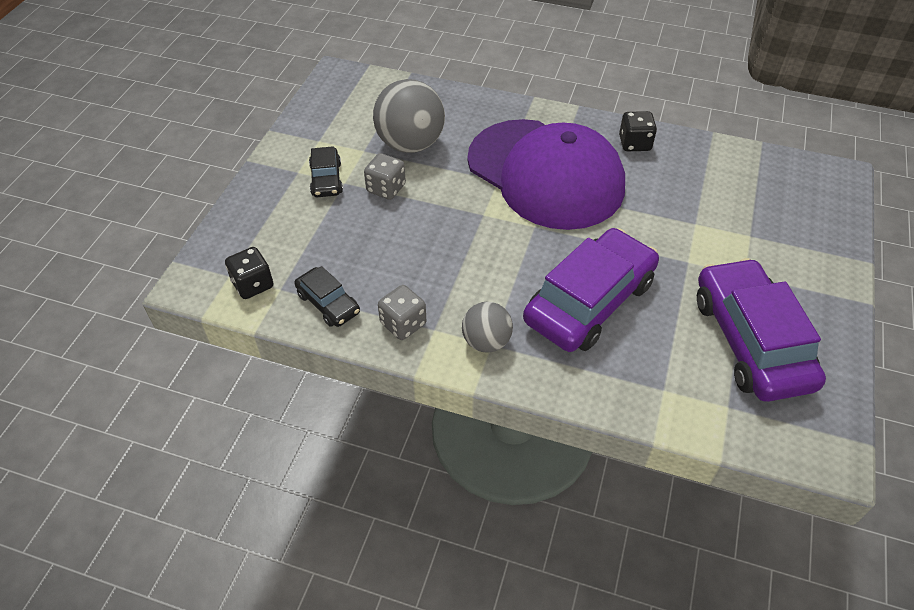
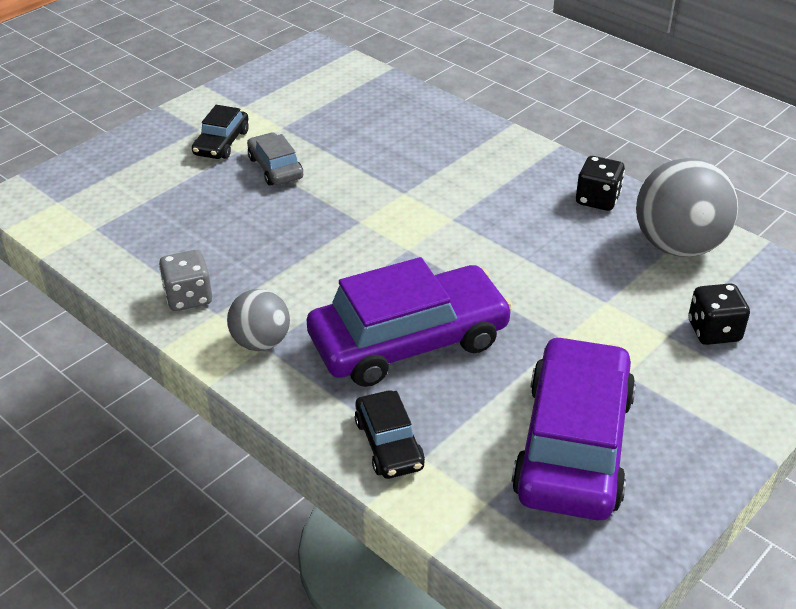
camera: 25 degrees right, 10 degrees down
(253, 284) = (72, 216): black dice -> black dice (713, 331)
(328, 303) = (130, 255): black car -> black car (389, 444)
(386, 188) = (275, 168): grey dice -> grey car
(410, 144) = (335, 134): grey ball -> grey ball (678, 246)
(545, 174) = (463, 201): purple cap -> none

